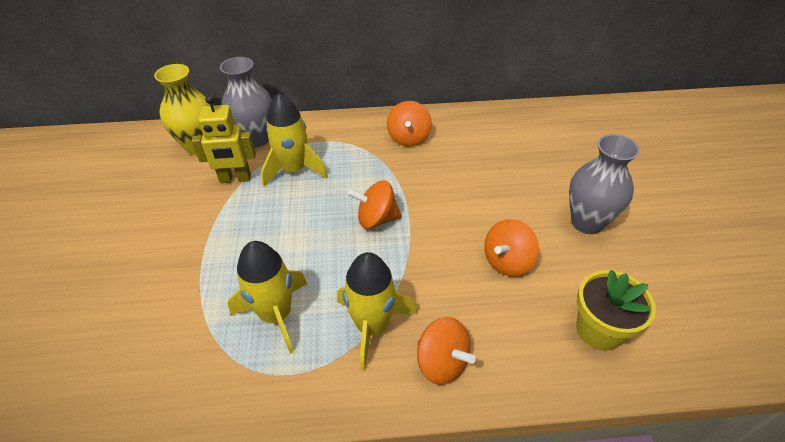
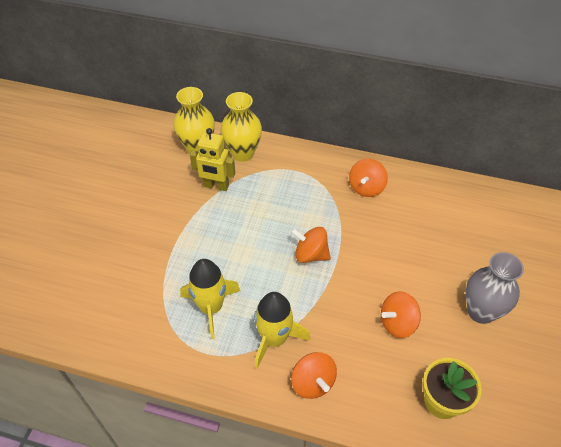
camera: 20 degrees right, 5 degrees up
(256, 139) = (243, 153): grey vase -> yellow vase
(294, 169) = (263, 191): yellow rocket -> none

